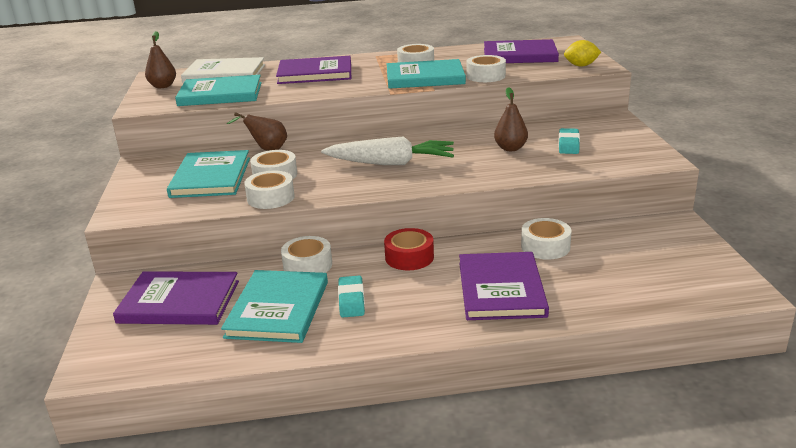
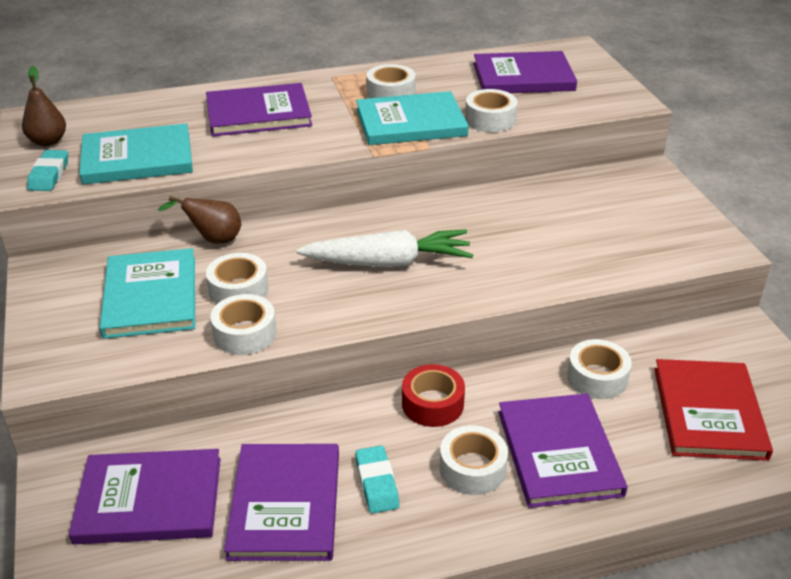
camera: 10 degrees left, 10 degrees up
(224, 74) = (130, 114): white book -> none
(278, 309) = (285, 504): turquoise book -> purple book
(307, 265) = (304, 425): white tape -> white tape (472, 468)
(510, 148) = (535, 231): brown pear -> none
(568, 145) = (606, 223): turquoise eraser -> turquoise eraser (49, 175)
(581, 66) = (607, 99): yellow lemon -> none
(632, 270) = (708, 412): none -> red book

